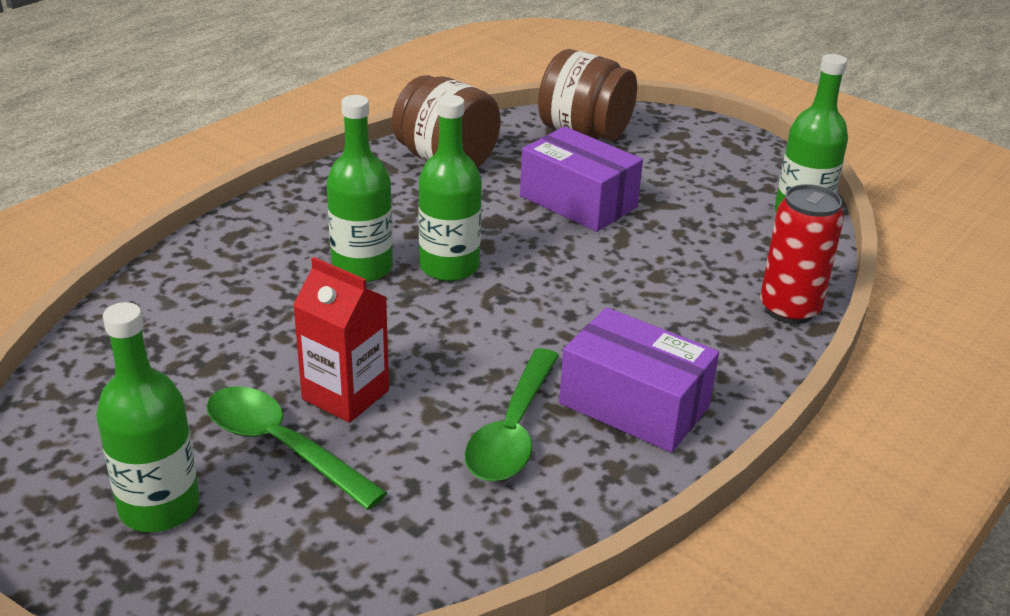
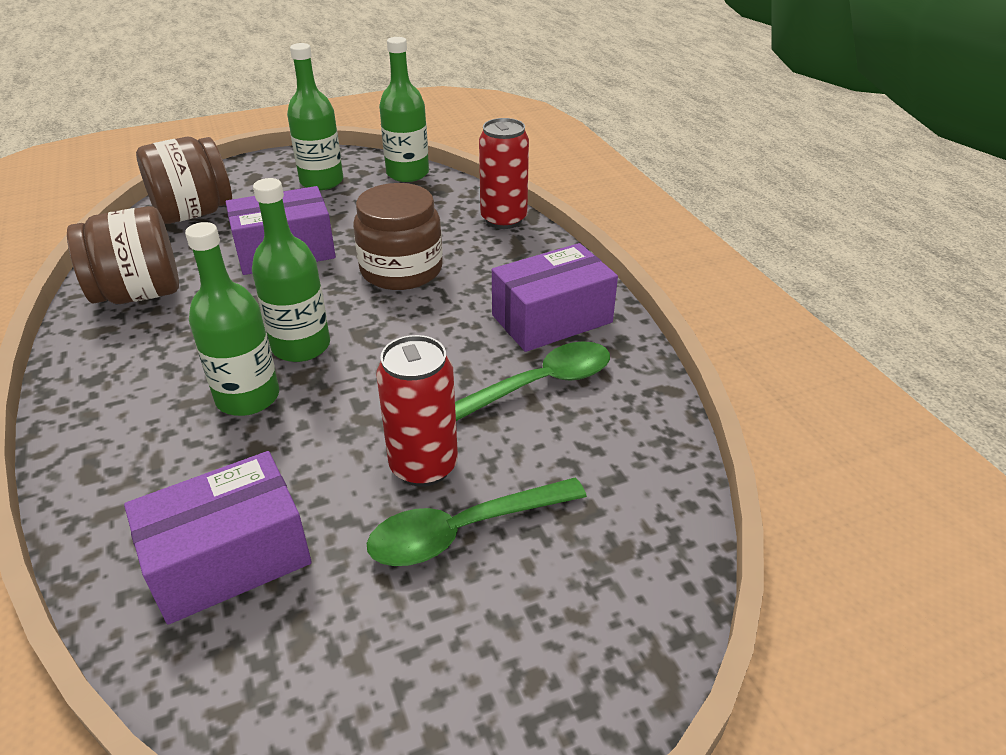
camera: 60 degrees left, 5 degrees up
(159, 507) = (491, 651): green bottle -> green bottle (321, 181)
(185, 334) = (229, 558): none -> purple box
(345, 395) = (423, 466): red carton -> red can
(513, 430) = (538, 385): green spoon -> green spoon turned 75 degrees counterclockwise
(619, 277) = (401, 270): none -> brown jar

